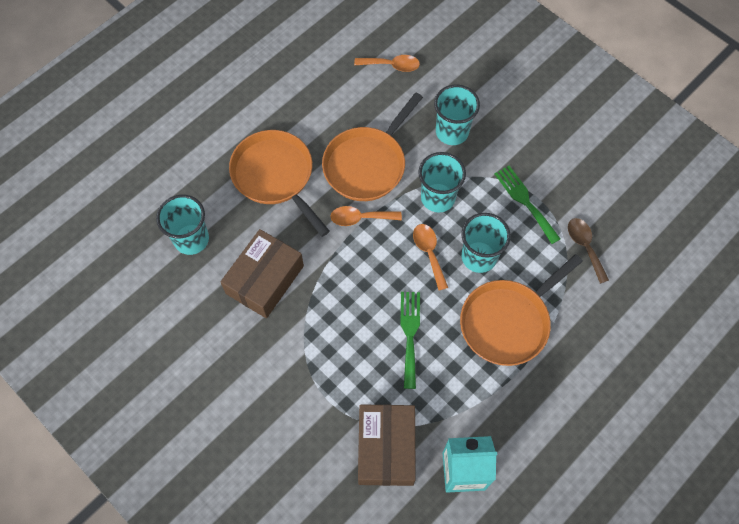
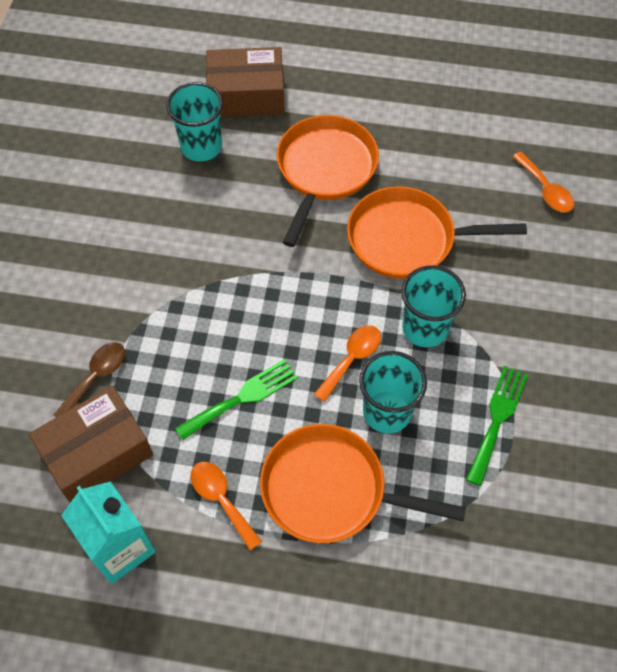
camera: 55 degrees right, 5 degrees down
(265, 279) = (205, 231): brown box -> brown box (246, 95)
(360, 218) = (340, 271): orange spoon -> orange spoon (221, 500)
(452, 132) = (518, 293): turquoise cup -> none
(585, 246) = (494, 520): brown spoon -> brown spoon (96, 377)

